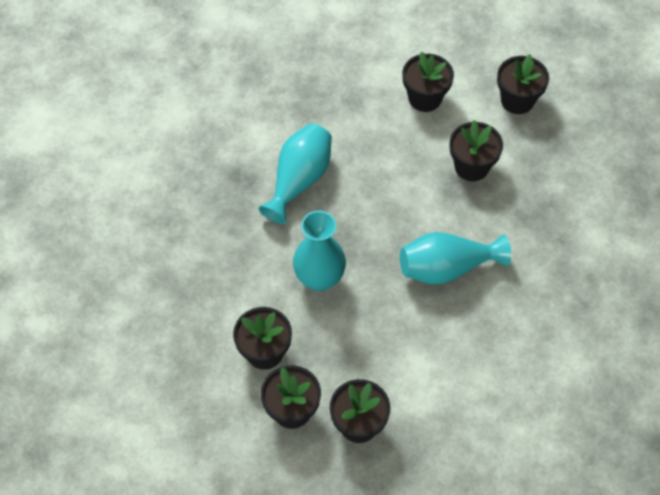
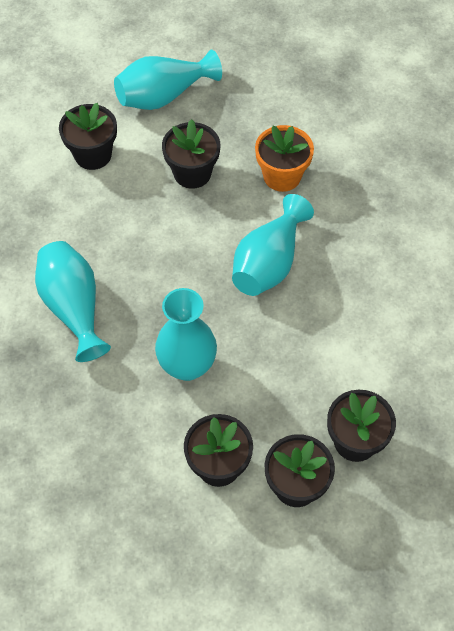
camera: 50 degrees left, 0 degrees up
(517, 100) = (163, 96): black flower pot -> turquoise vase
(527, 223) = (282, 176): none -> orange flower pot

